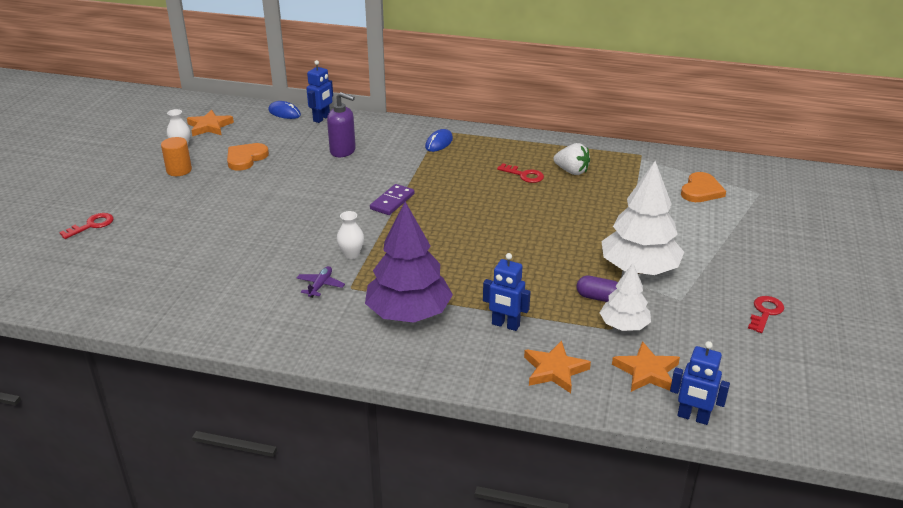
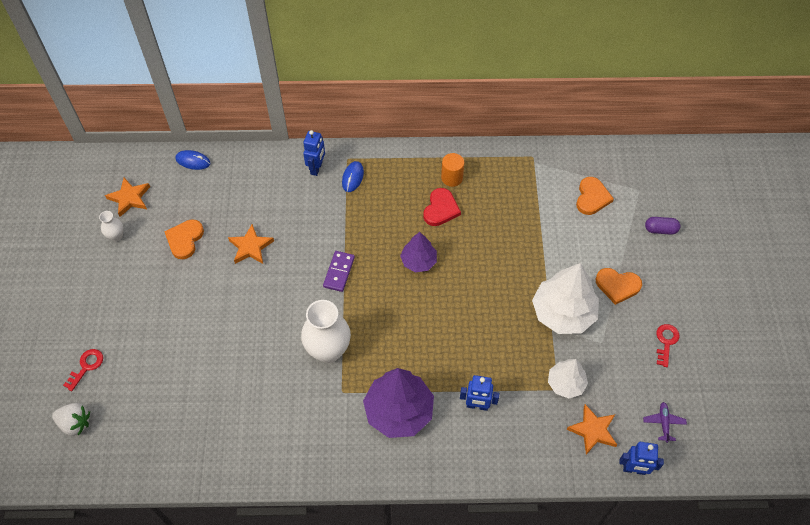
camera: 15 degrees left, 25 degrees up
(179, 170) = (130, 271): orange cylinder -> orange cylinder (452, 178)
(320, 285) = (317, 396): purple plane -> purple plane (663, 423)
(322, 118) = (232, 162): blue robot -> blue robot (316, 168)
(343, 151) = (270, 209): purple soap dispenser -> none
(351, 254) = (328, 350): white vase -> white vase, size x2.08
(483, 207) = (418, 261): none -> purple tree
(524, 175) = (441, 209): red key -> red heart
(554, 370) = (526, 446): orange star -> orange star (250, 247)
(571, 171) = (479, 194): white strawberry -> white strawberry (75, 423)
(598, 298) = (539, 356): purple capsule -> purple capsule (660, 230)
(713, 258) = (617, 286): none -> orange heart

